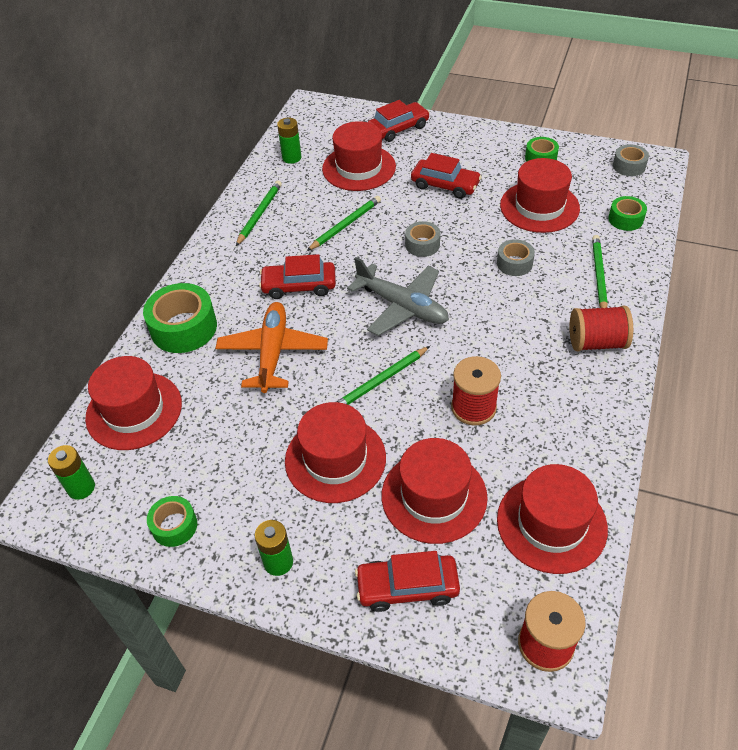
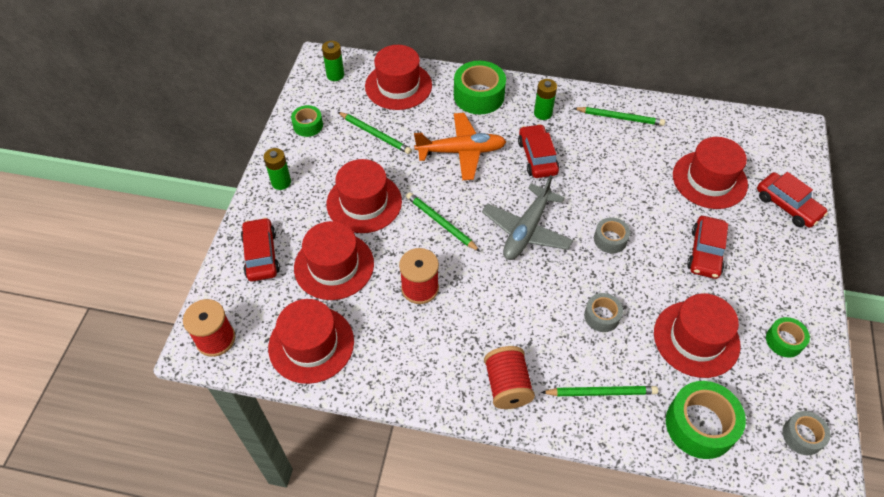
camera: 80 degrees right, 5 degrees up
(291, 158) = (707, 127): green battery -> green battery (543, 113)
(345, 225) = (622, 179): green pencil -> green pencil (375, 134)
(625, 219) = (700, 425): green tape -> green tape, size x1.77

